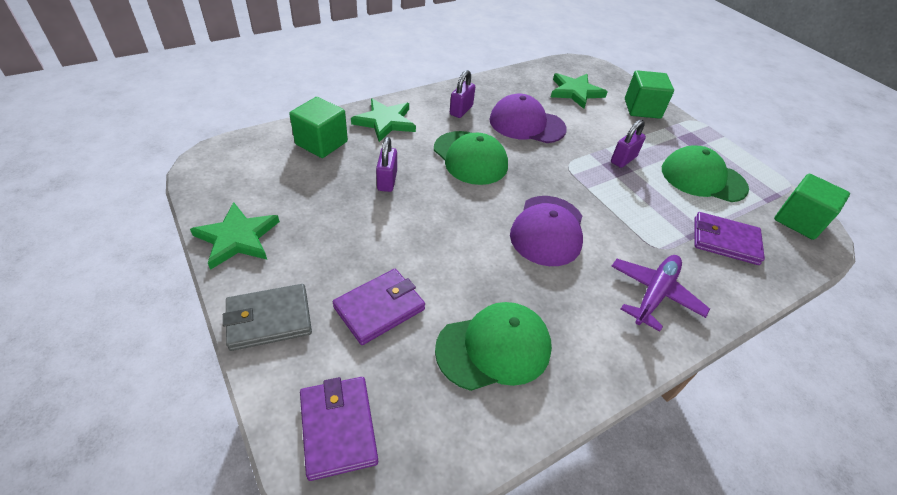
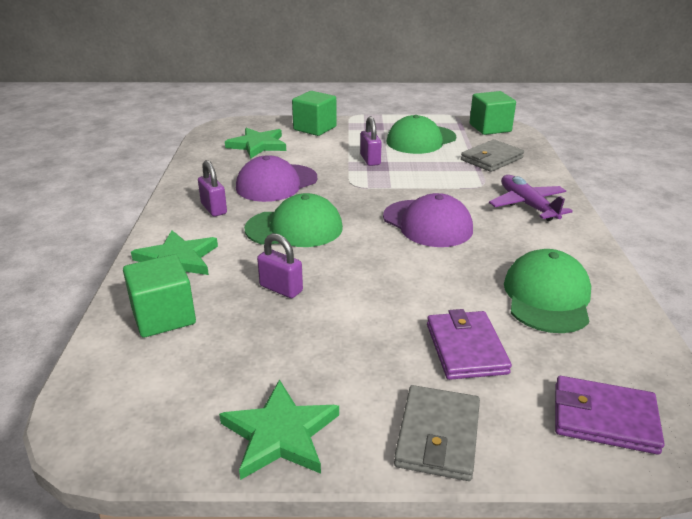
camera: 55 degrees left, 15 degrees down
(725, 241) = (491, 159): purple wallet -> grey wallet

